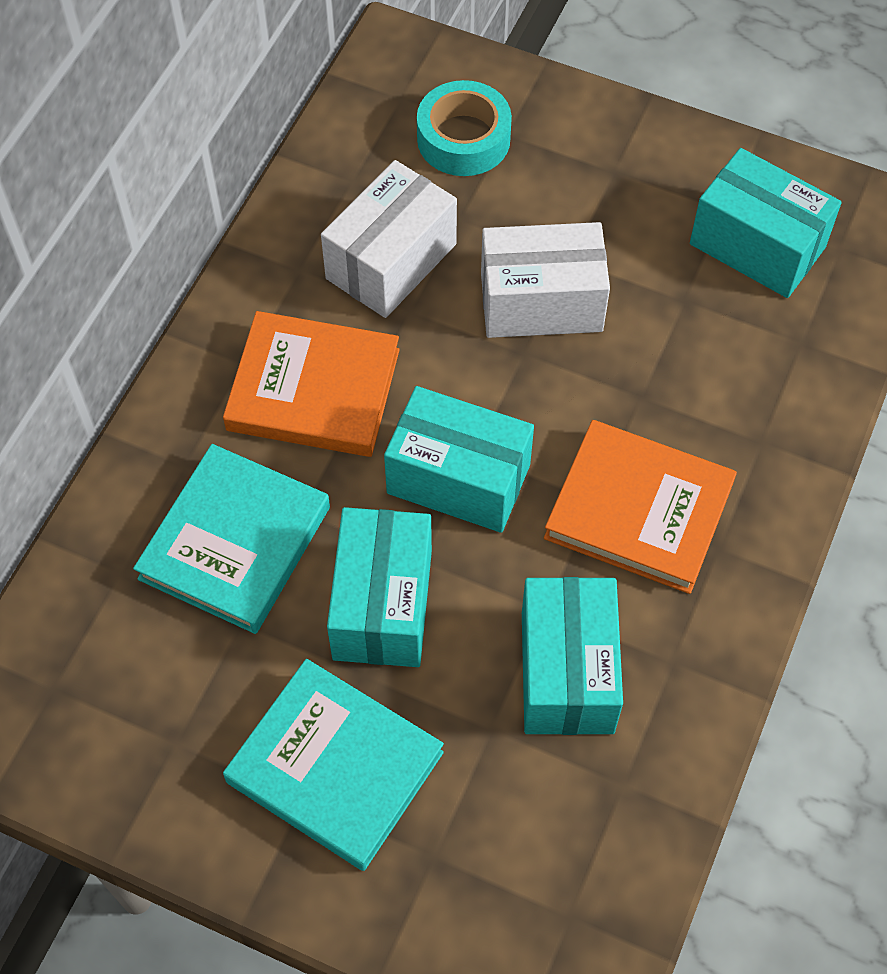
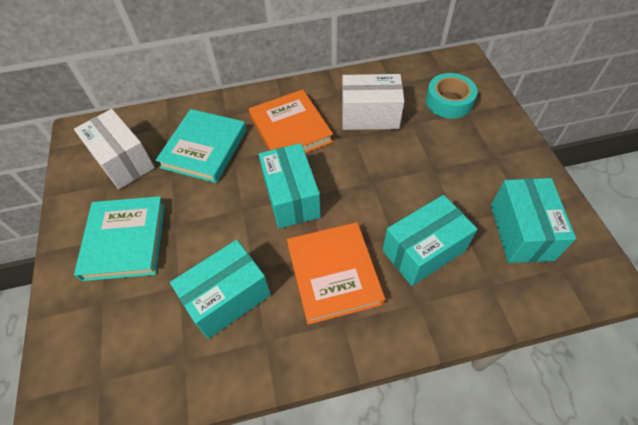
camera: 55 degrees right, 5 degrees down
(235, 543) = (204, 148): turquoise book -> turquoise book turned 60 degrees counterclockwise
(382, 604) = (212, 209): turquoise box -> turquoise box (423, 251)
(541, 302) = (402, 172): white box -> white box (123, 161)

